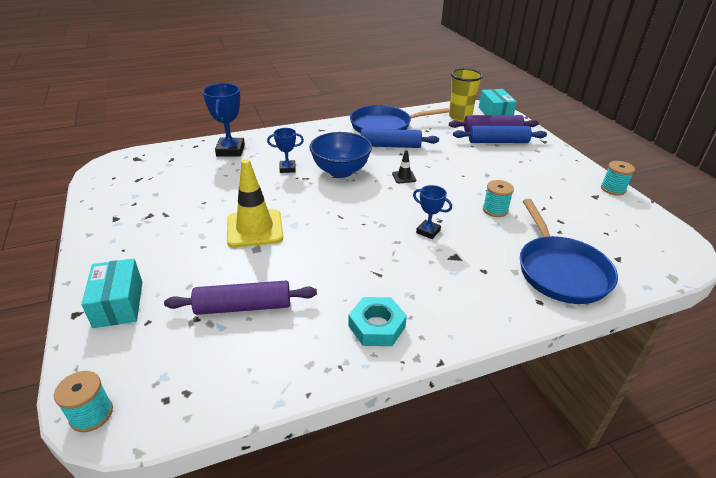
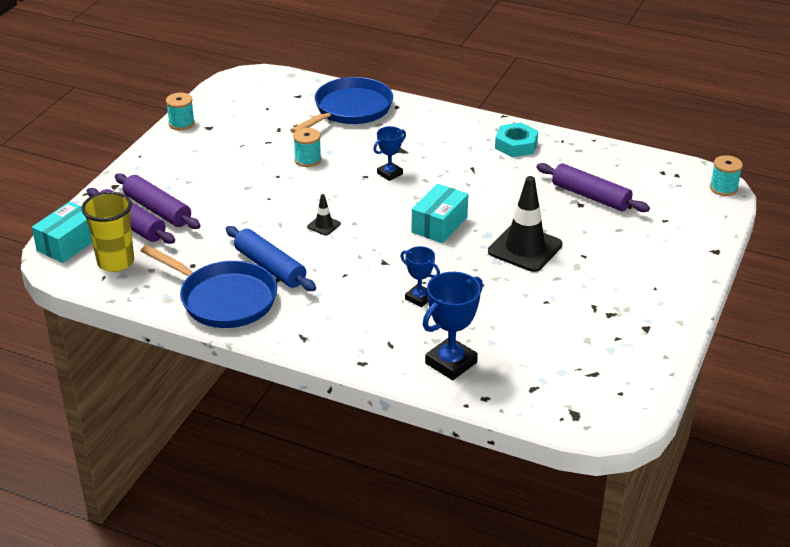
camera: 135 degrees left, 0 degrees up
(118, 304) = (680, 242): turquoise box -> turquoise box (439, 225)
(255, 228) = (525, 248): yellow traffic cone -> black traffic cone
(340, 171) = (371, 264): blue bowl -> none
(428, 231) = (389, 174): blue trophy -> blue trophy turned 60 degrees clockwise
(498, 142) = (158, 210): blue rolling pin -> purple rolling pin

